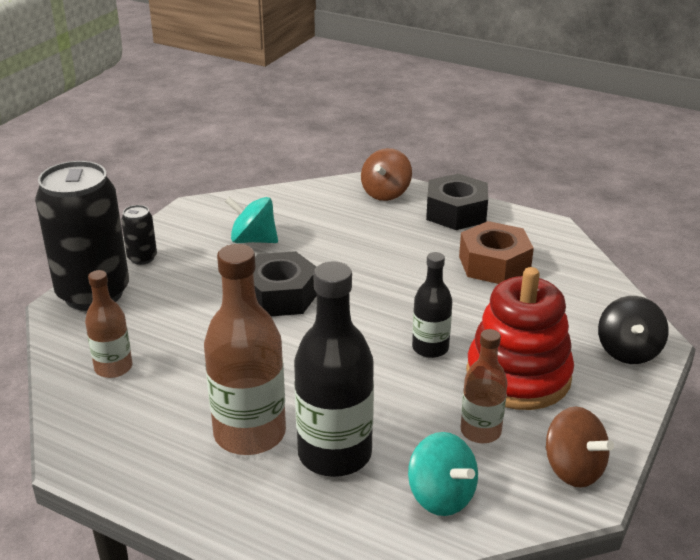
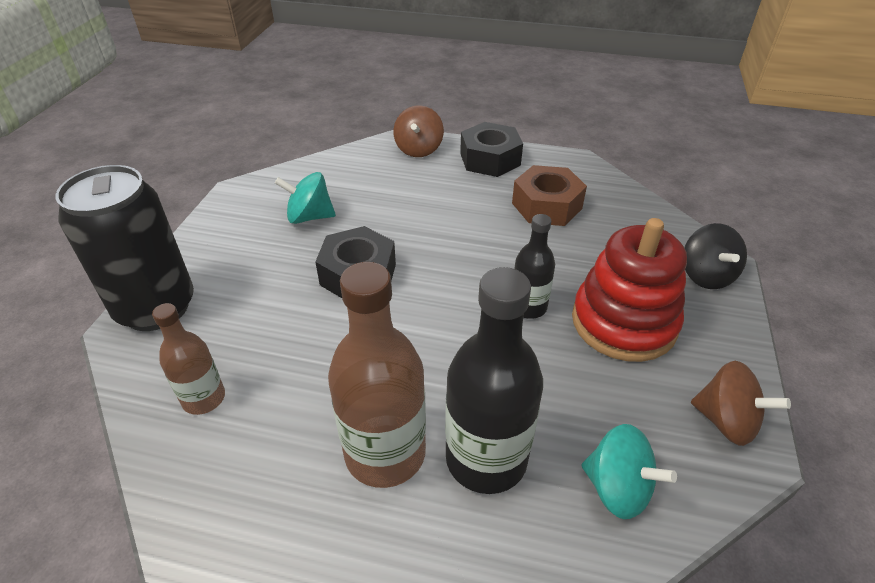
camera: 15 degrees left, 10 degrees up
(142, 258) = (199, 256): black can -> none
(480, 431) = (619, 395): brown bottle -> none

